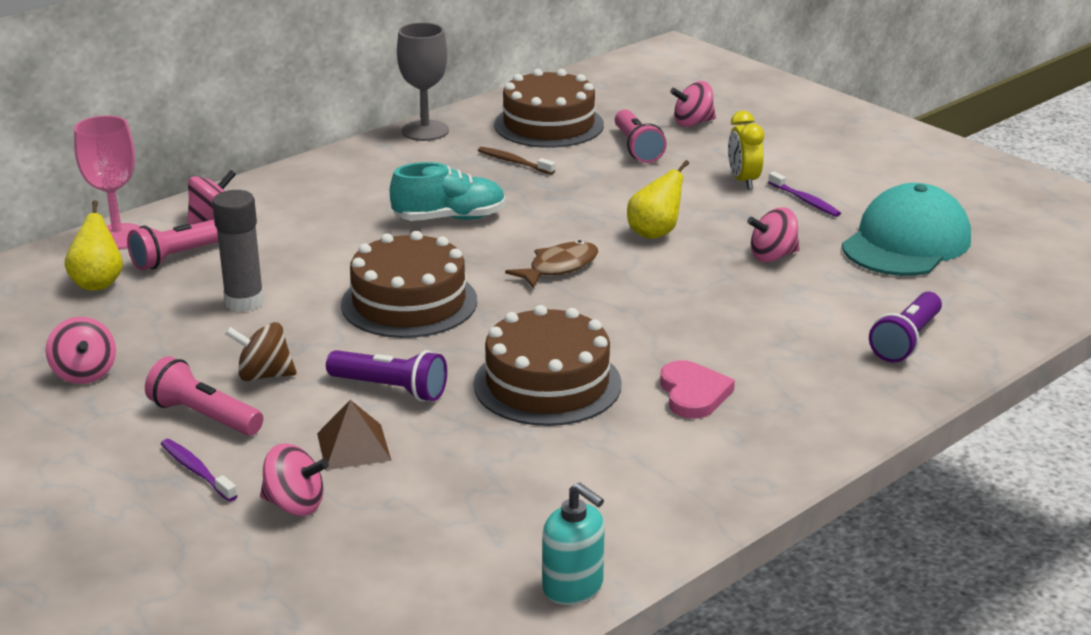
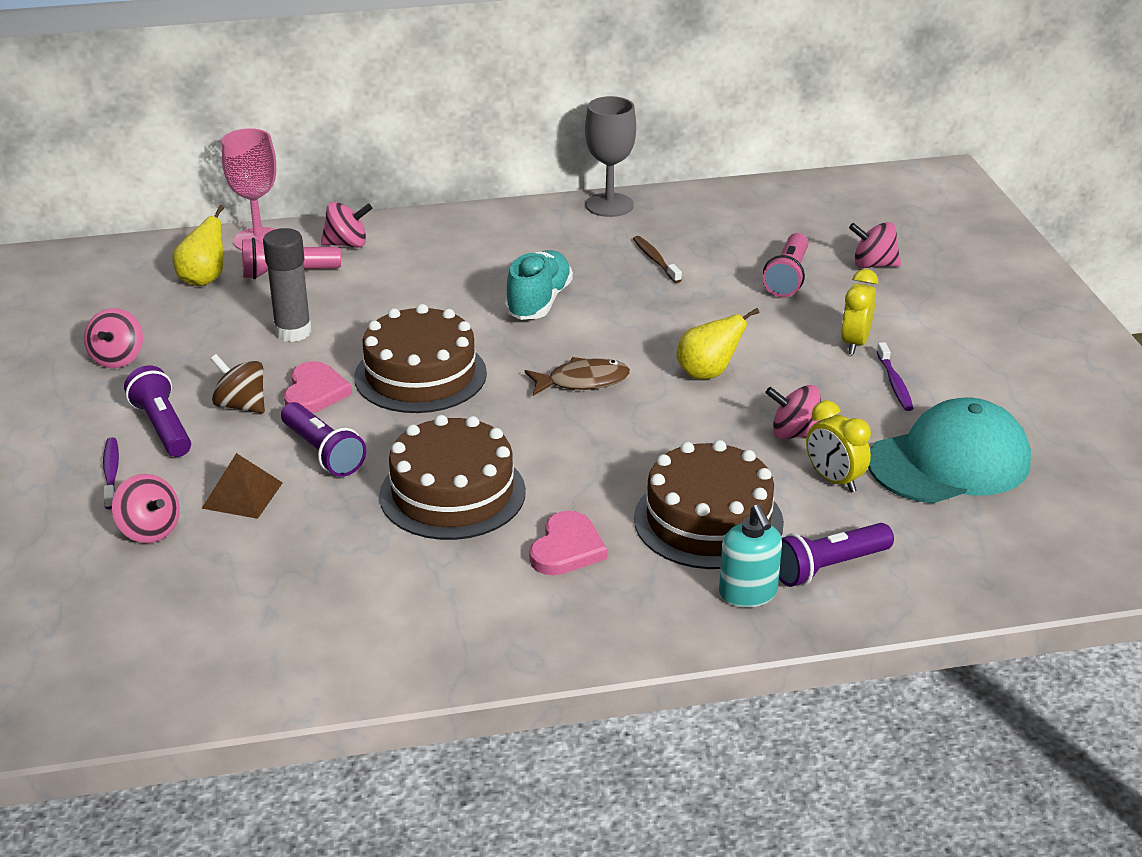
camera: 30 degrees right, 5 degrees up
(204, 416) = (163, 427): pink flashlight -> purple flashlight
(325, 344) = (315, 392): none -> pink heart
(450, 218) = (539, 302): turquoise shoe -> turquoise shoe turned 90 degrees counterclockwise
(549, 124) = (729, 229): brown cake -> brown cake (708, 520)
(573, 587) = (277, 689): turquoise soap dispenser -> turquoise soap dispenser (748, 593)
(839, 280) = (834, 480): none -> yellow clock

